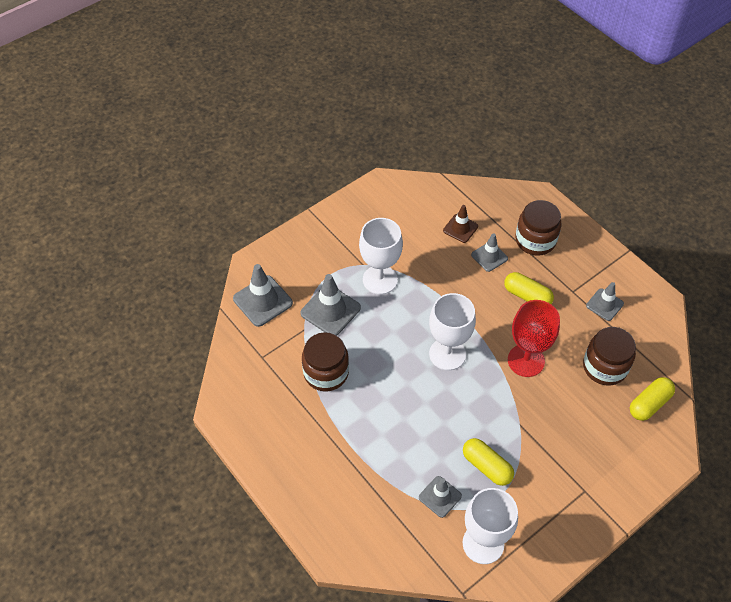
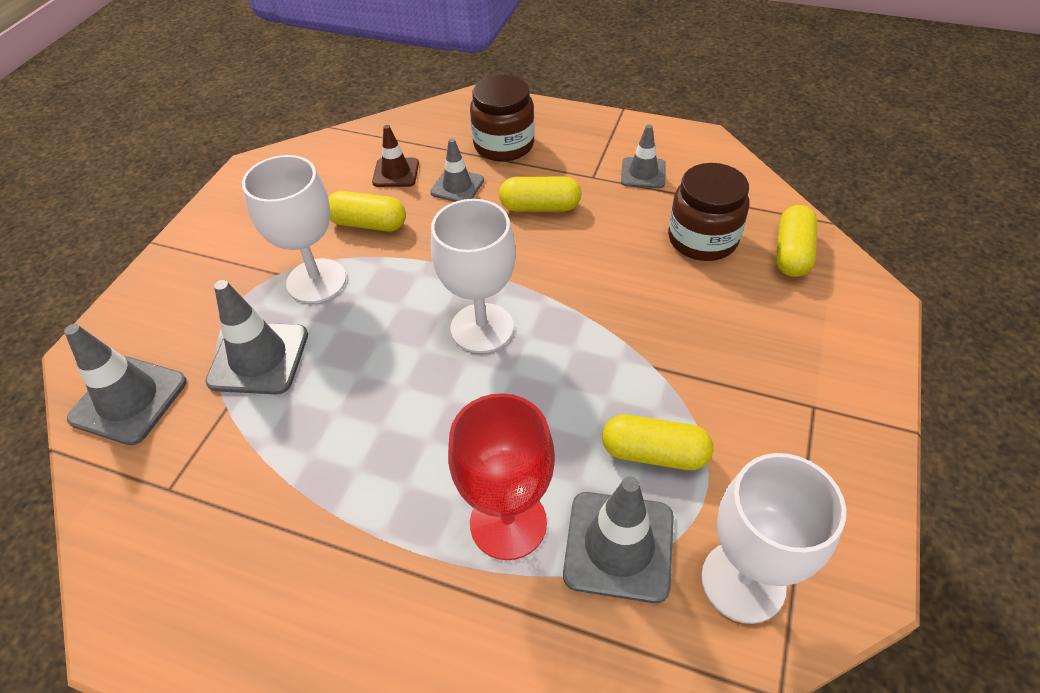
camera: 30 degrees left, 5 degrees down
(326, 373) = (301, 454): brown jar -> none
(425, 257) = (368, 224): none -> yellow capsule
(440, 496) = (619, 546): grey traffic cone -> grey traffic cone, size x1.59
(526, 360) = (597, 281): red goblet -> red goblet (508, 523)

